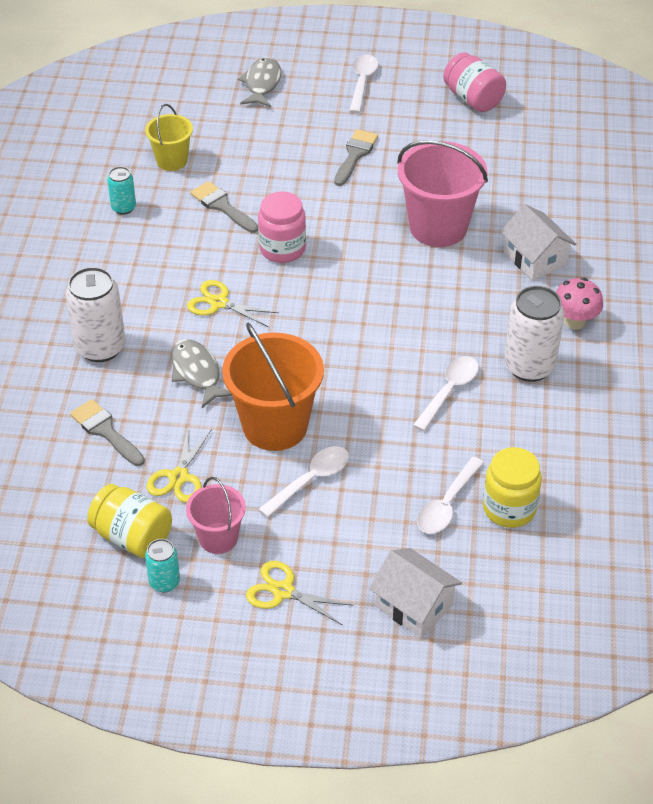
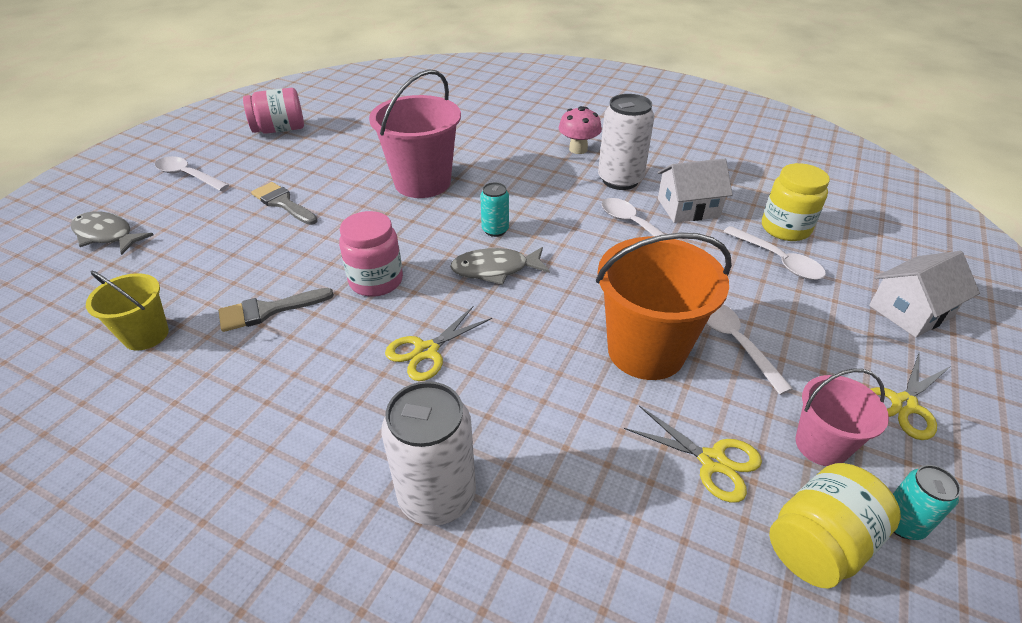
camera: 70 degrees left, 5 degrees down
(105, 431) = (606, 529): grey brush -> none
(123, 208) = (183, 403): turquoise can -> turquoise can (495, 230)
(197, 373) = (535, 399): grey fish -> grey fish (495, 269)
(535, 258) = (496, 148): white house -> white house (688, 208)

